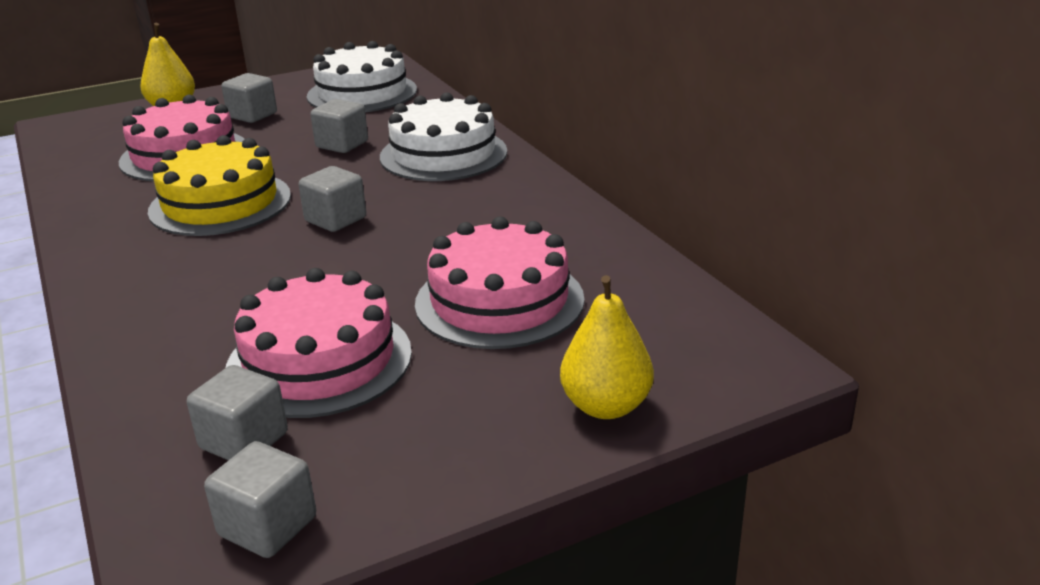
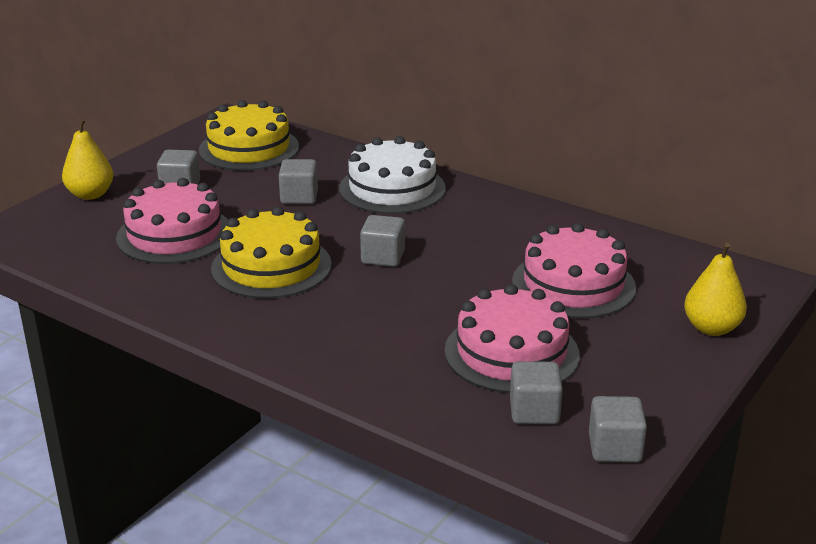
camera: 30 degrees left, 0 degrees up
(362, 93) = (249, 148): white cake -> yellow cake

